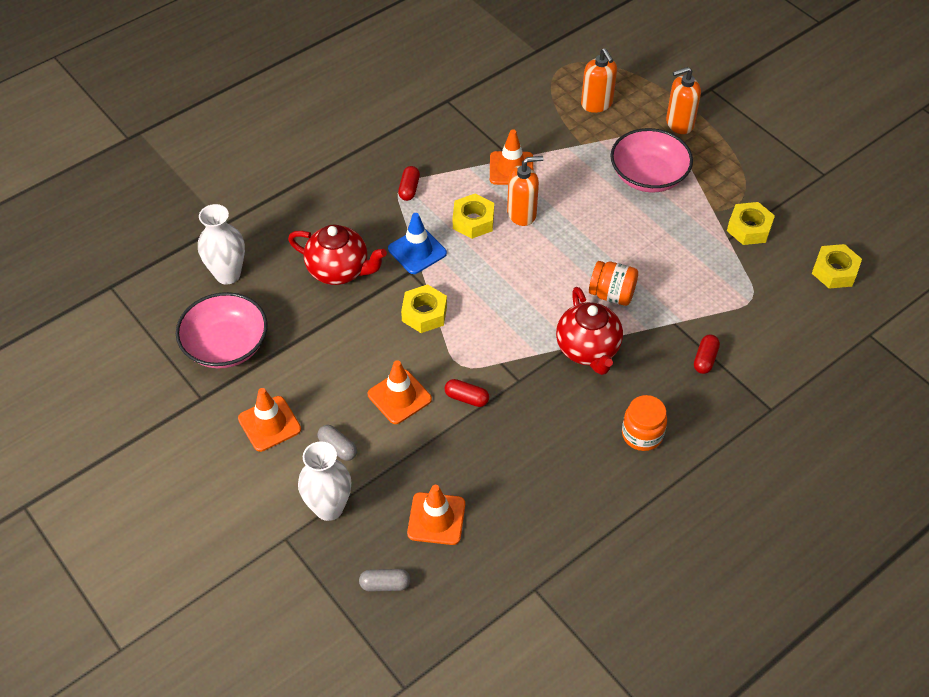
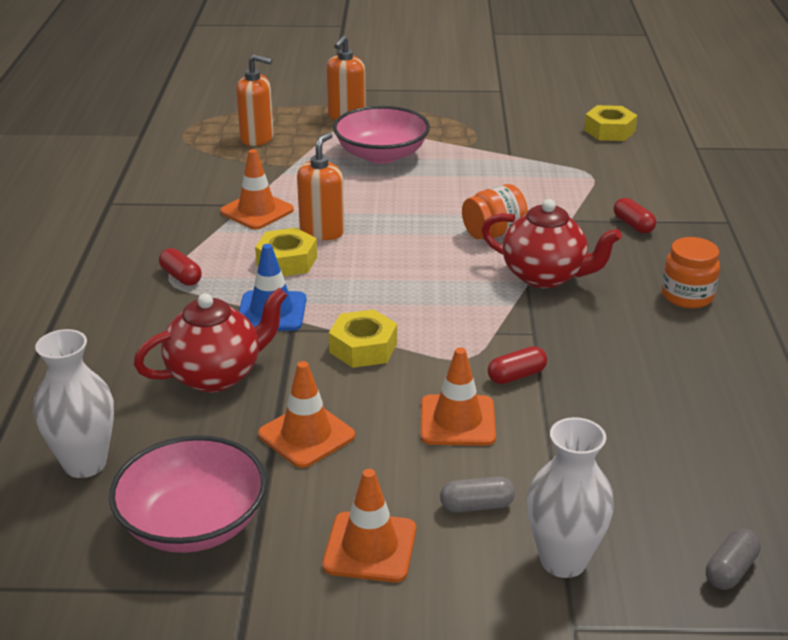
camera: 50 degrees left, 20 degrees down
(436, 519) = (666, 479): orange traffic cone -> orange traffic cone (306, 435)
(749, 228) = (511, 142): yellow nut -> none

